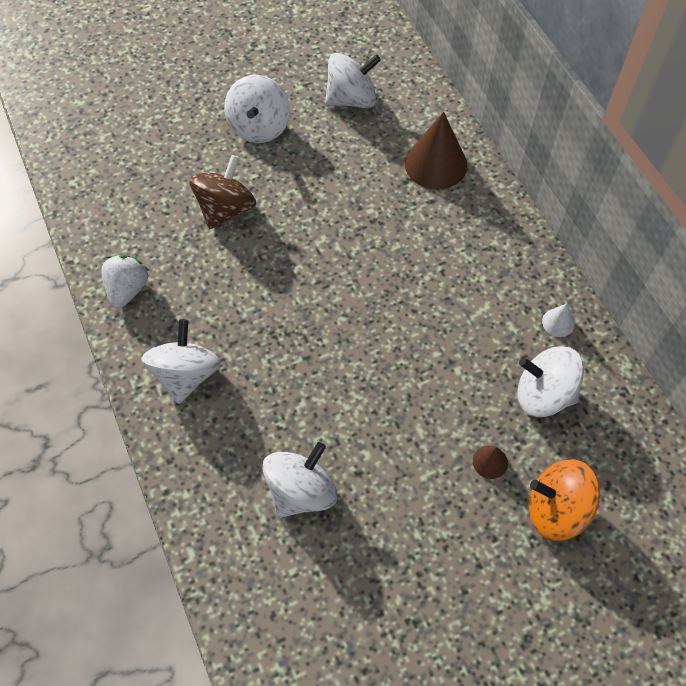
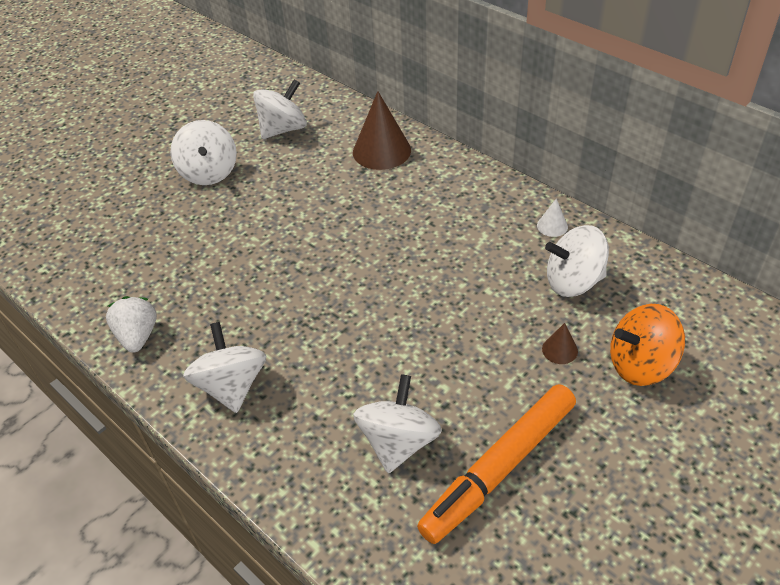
camera: 20 degrees left, 15 degrees down
(225, 209) = (207, 241): brown spinning top -> none
(374, 554) = (499, 468): none -> orange marker

